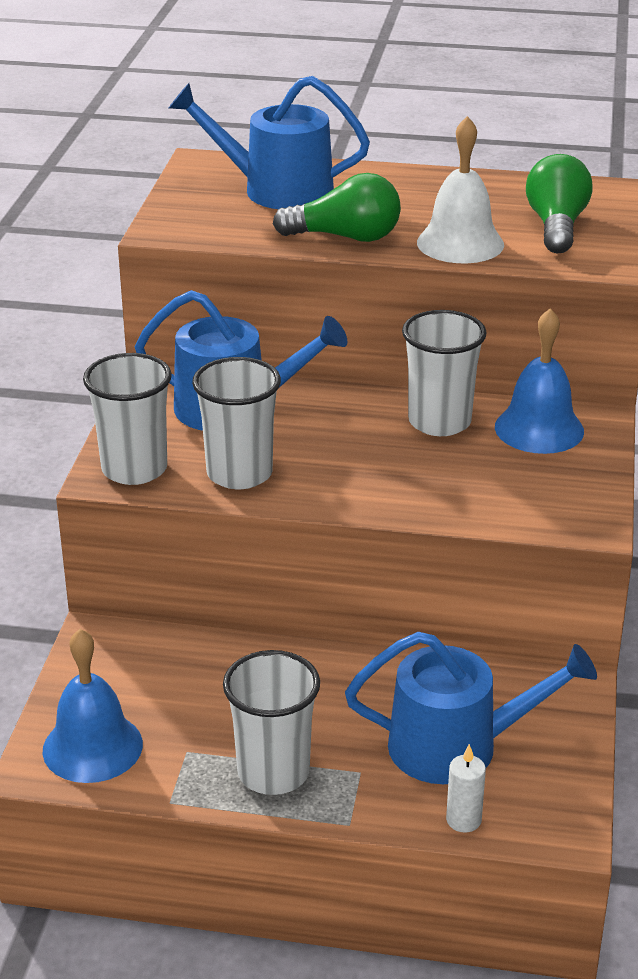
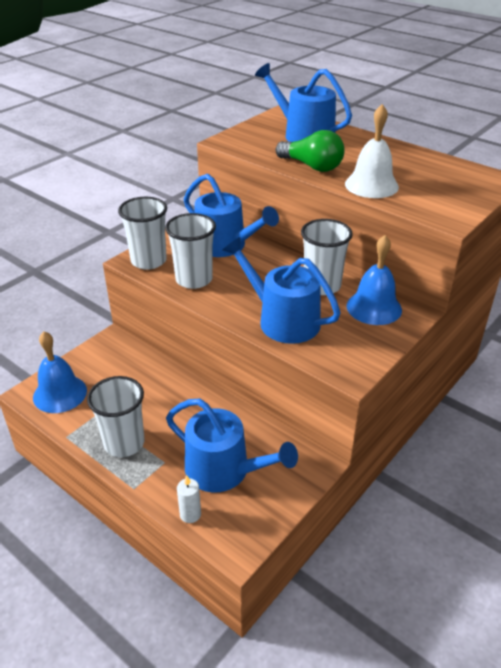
camera: 30 degrees right, 5 degrees up
(432, 487) = (282, 320): none -> blue watering can
(556, 226) = (439, 190): green light bulb -> none

